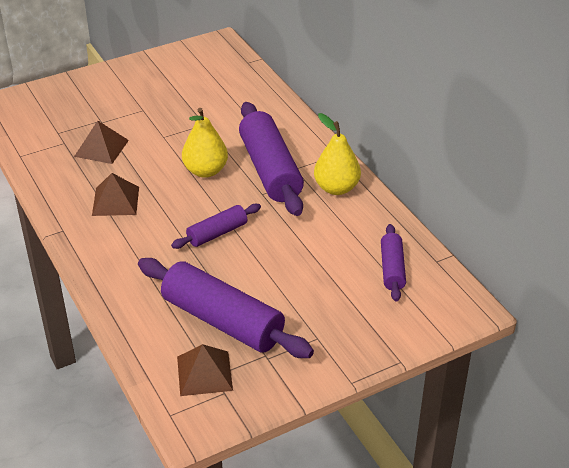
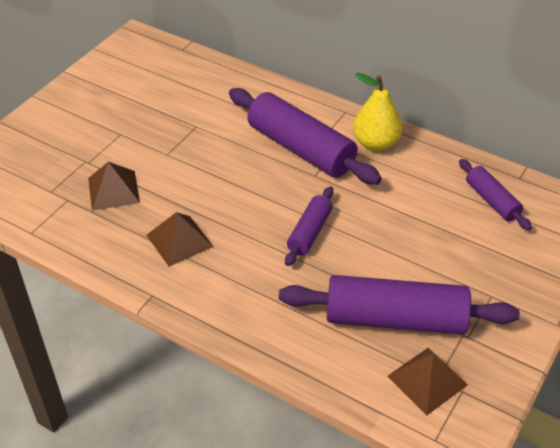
camera: 30 degrees left, 5 degrees up
(205, 171) = (241, 173): yellow pear -> none

